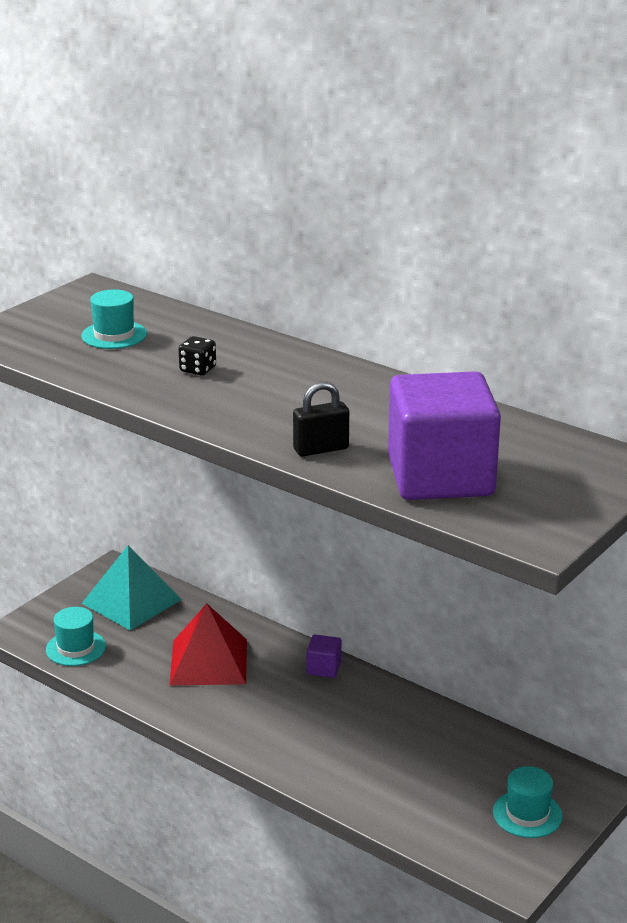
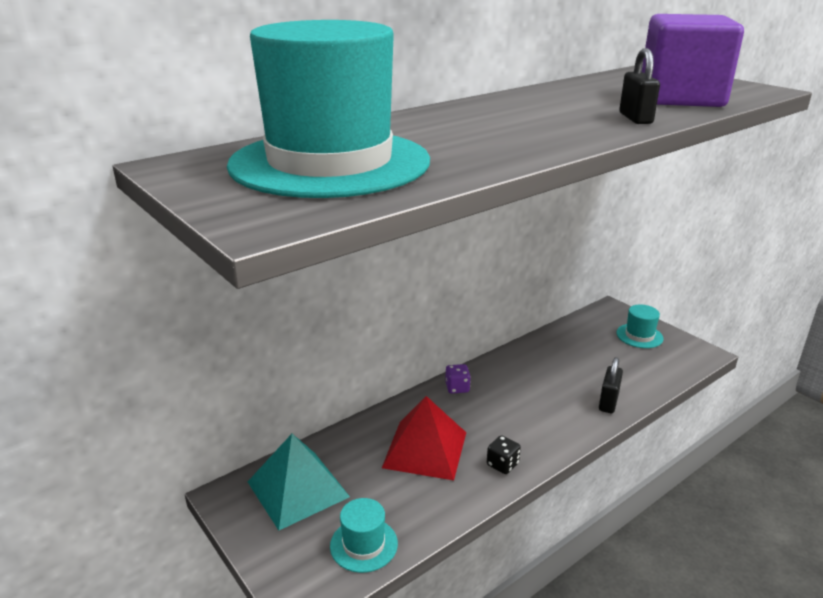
camera: 75 degrees left, 0 degrees up
(114, 335) = (330, 163): turquoise hat -> turquoise hat, size x2.44
(198, 369) = (450, 139): black dice -> black dice (502, 464)
(324, 668) = (457, 388): purple cube -> purple dice
(345, 785) = (608, 402): none -> black padlock

